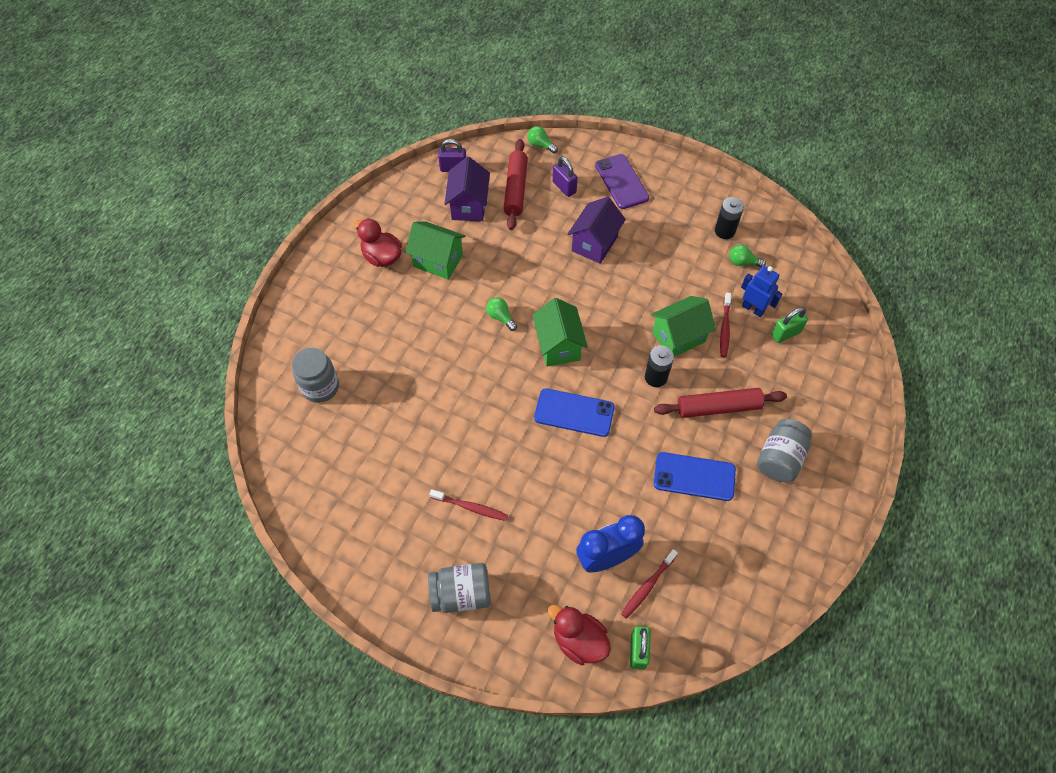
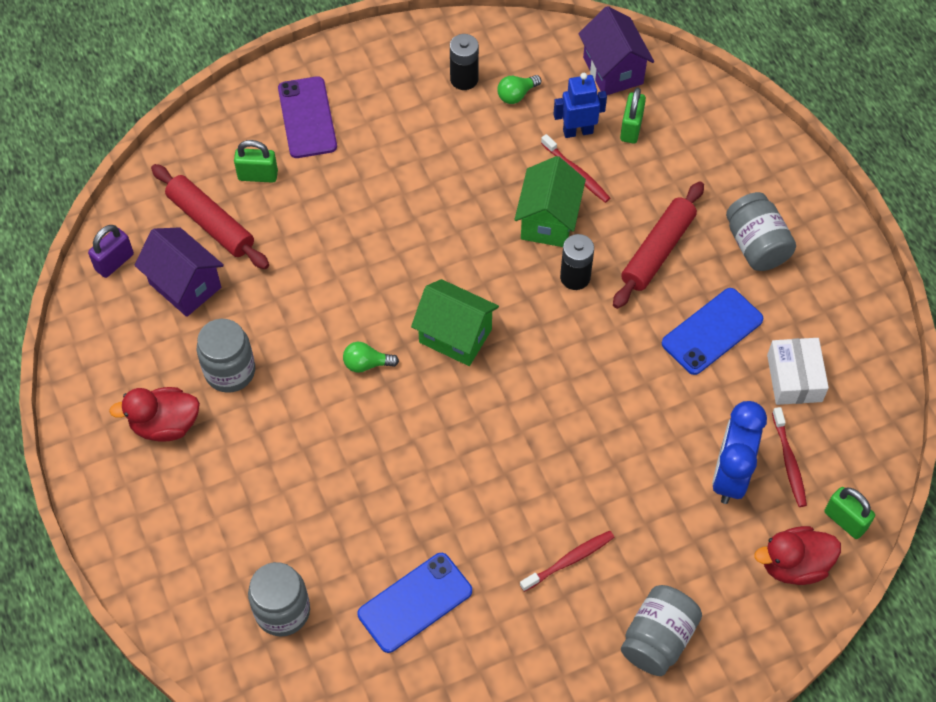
camera: 50 degrees left, 0 degrees up
(438, 261) = (230, 371): green house -> grey jar
(540, 145) = (175, 153): green light bulb -> none
(564, 187) = (258, 175): purple padlock -> green padlock
(574, 412) = (547, 382): blue phone -> blue phone (415, 602)
(594, 244) = (361, 205): purple house -> purple house (613, 70)
(621, 182) = (307, 117): purple phone -> purple phone turned 60 degrees clockwise
(709, 547) = (794, 378): none -> white box

